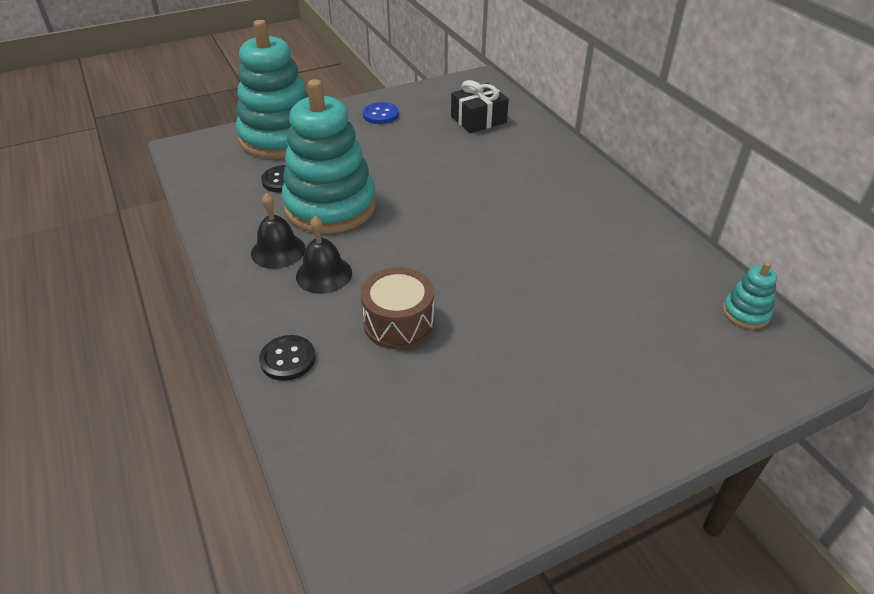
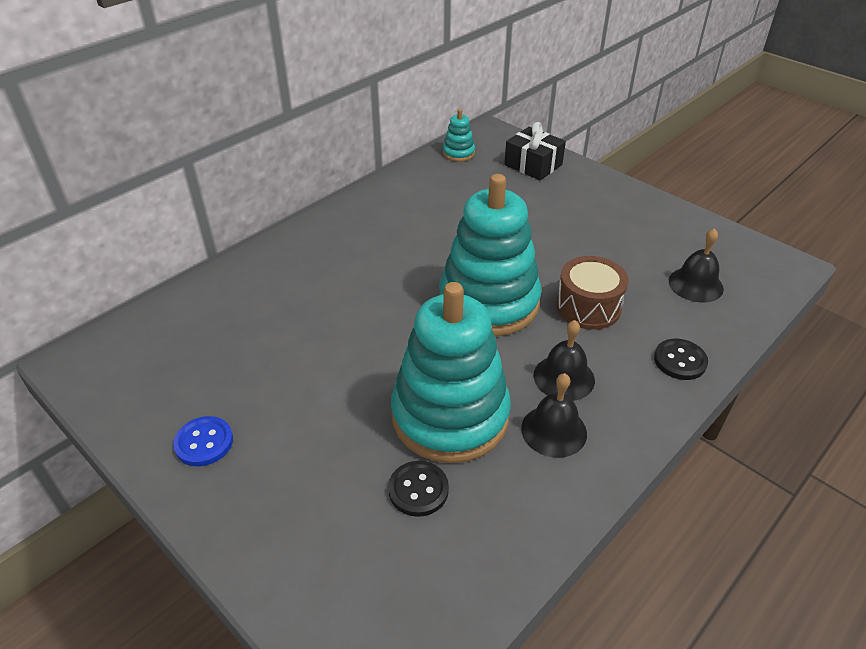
camera: 110 degrees left, 0 degrees up
(280, 138) = (305, 548): turquoise stacking toy -> turquoise stacking toy (489, 302)
(383, 434) = (695, 284): none -> black bell
(478, 119) = (200, 337): black gift -> black gift (533, 165)

